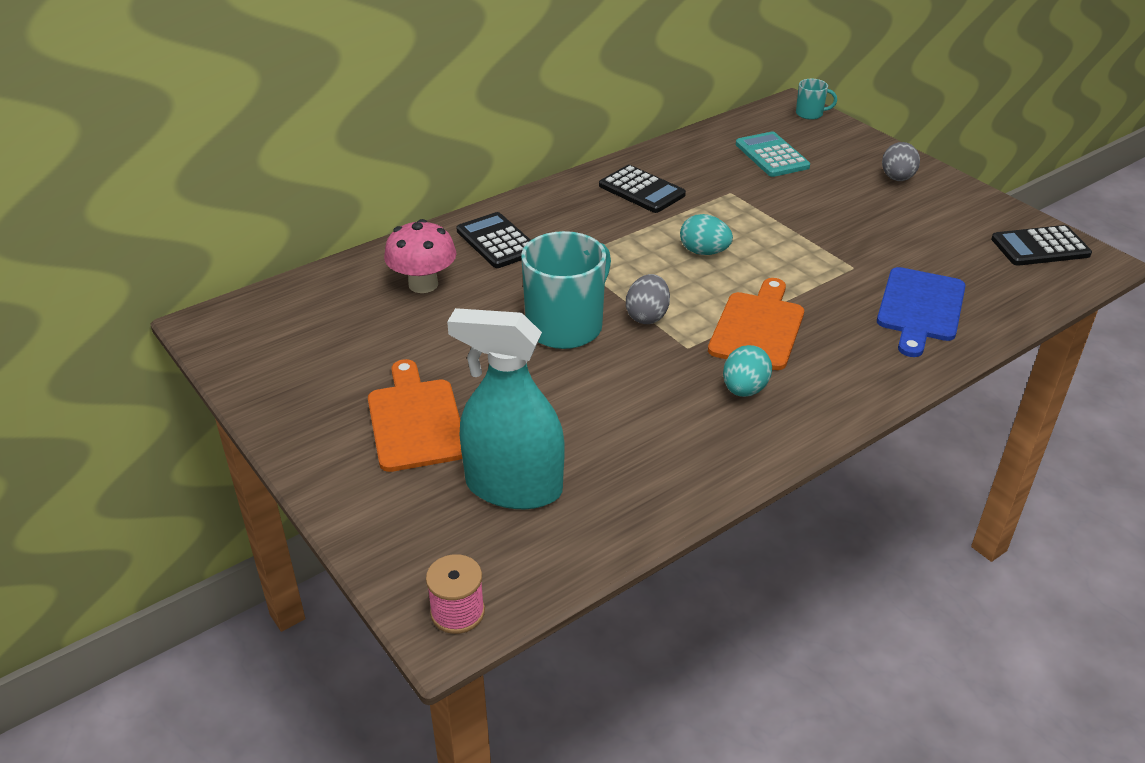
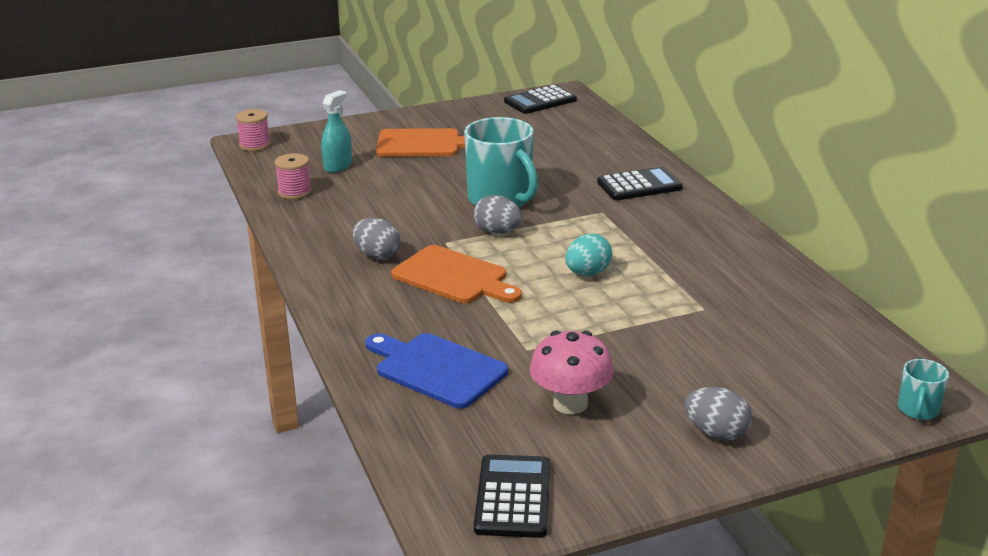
camera: 105 degrees right, 10 degrees down
(423, 284) = (584, 155): pink mushroom -> pink mushroom (570, 404)
(514, 487) = (338, 166): turquoise spray bottle -> turquoise spray bottle, size x0.54
(612, 508) = (295, 192): none -> pink spool
(641, 190) = (718, 260): black calculator -> black calculator (540, 101)
(744, 390) = (377, 255): turquoise egg -> grey egg
(772, 156) = (790, 352): turquoise calculator -> none

